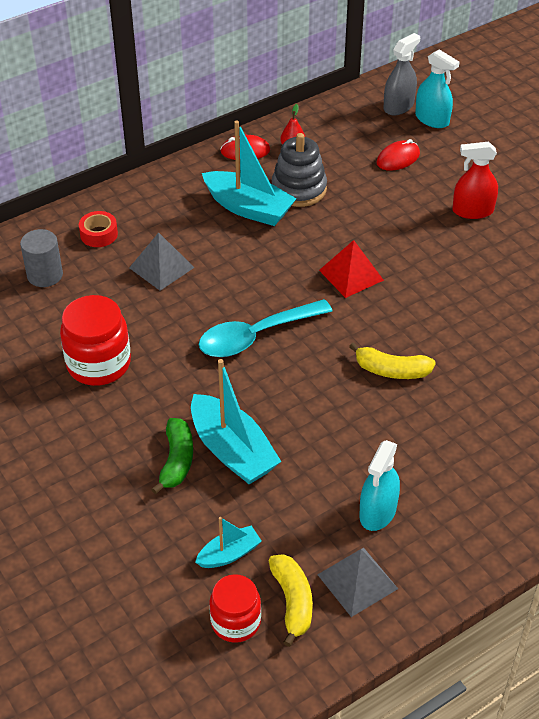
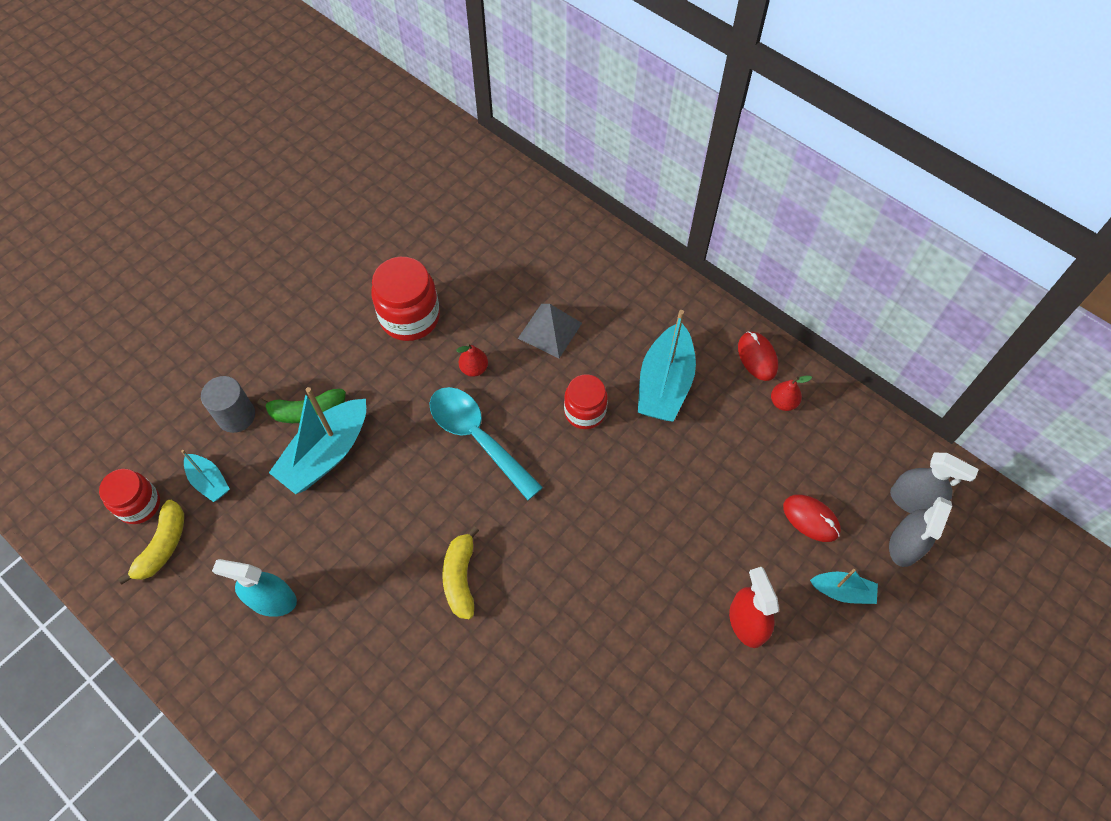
camera: 75 degrees right, 15 degrees up
(45, 275) = (511, 241): grey cylinder -> grey cylinder (236, 416)
(99, 234) = (579, 265): red tape -> none
(180, 326) = (474, 368): none -> red pear
(256, 261) = (585, 412): none -> red jar
(292, 602) = (163, 546): yellow banana -> yellow banana turned 45 degrees counterclockwise
(299, 189) = (714, 425): grey stacking toy -> none
(351, 275) = (592, 508): red pyramid -> none
(357, 581) = (190, 597): grey pyramid -> none
(432, 119) = (905, 545): turquoise spray bottle -> grey spray bottle
(459, 158) = (842, 591): none -> turquoise boat

